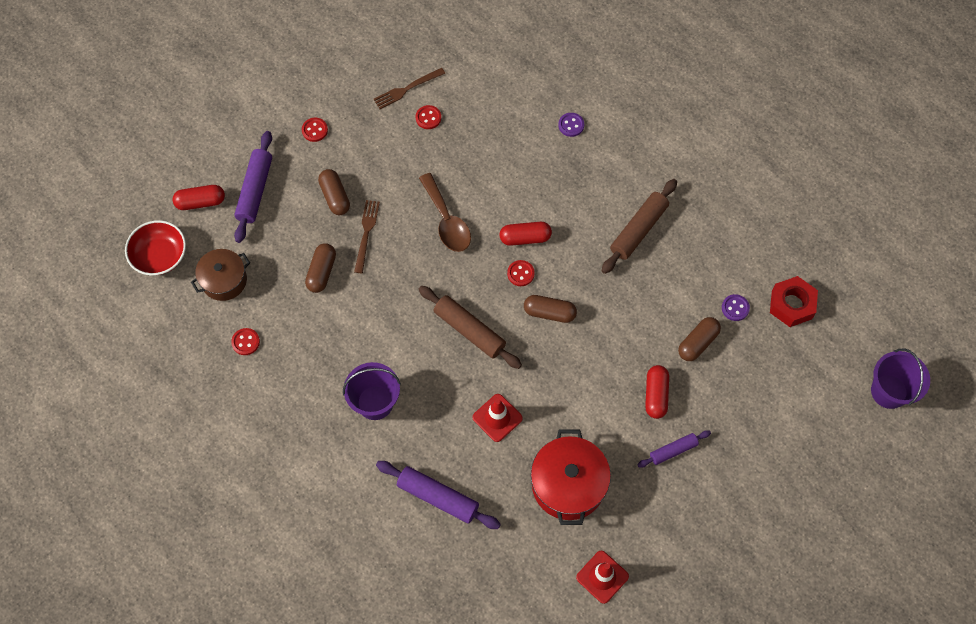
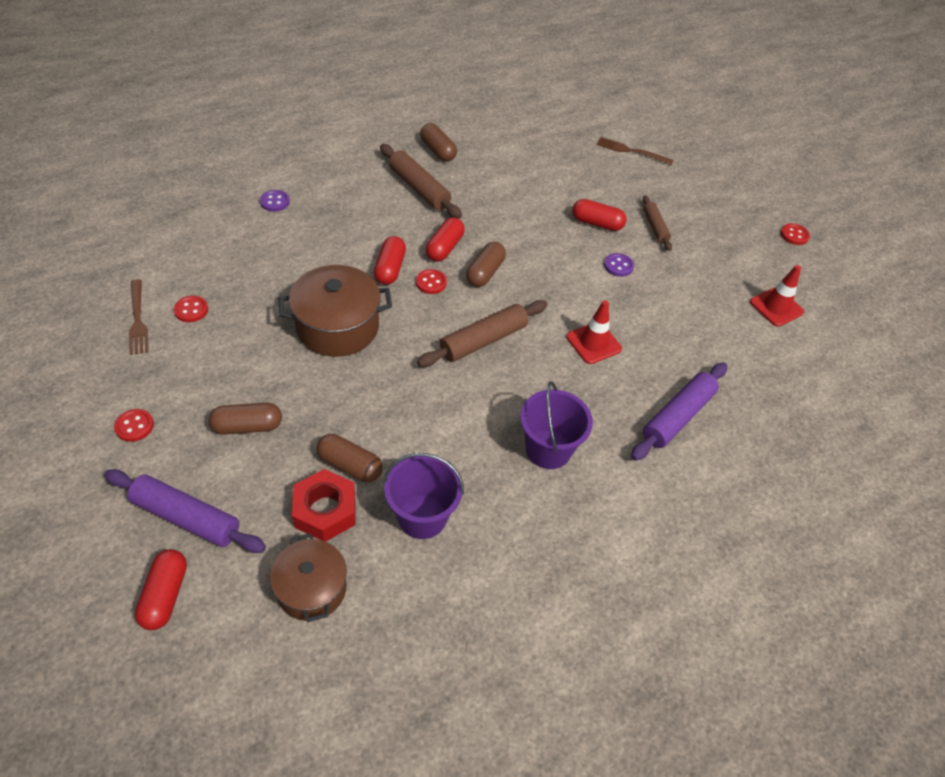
camera: 80 degrees left, 15 degrees down
(160, 256) = (228, 675): red bowl -> none
(245, 342) = (419, 580): red button -> red button (794, 235)
(366, 233) = (316, 405): brown fork -> brown fork (631, 151)
(447, 221) = (337, 327): brown spoon -> brown pot
(568, 272) = (444, 248): none -> red capsule
(568, 484) = (678, 307): red pot -> none
(673, 450) = (655, 227): purple rolling pin -> brown rolling pin
(697, 343) = (551, 184): brown capsule -> brown capsule (438, 151)
(735, 308) = (524, 153): purple button -> purple button (618, 266)
(791, 305) = (532, 123): red nut -> red nut (325, 511)
(889, 391) = (626, 98): purple bucket -> purple bucket (422, 516)

